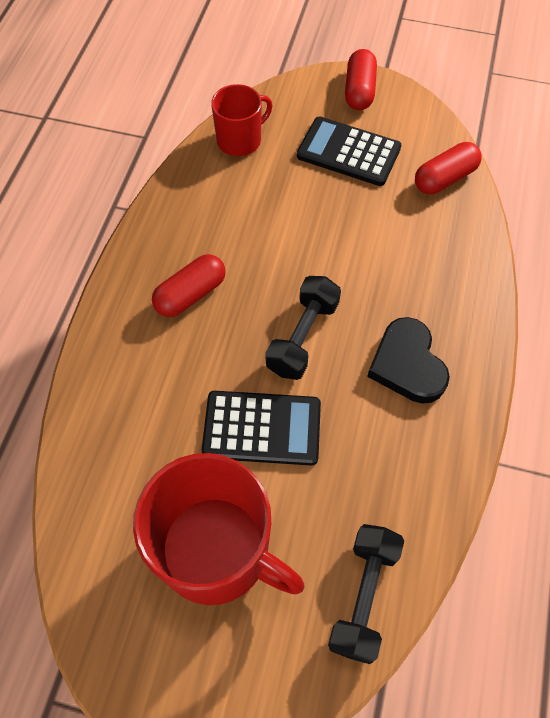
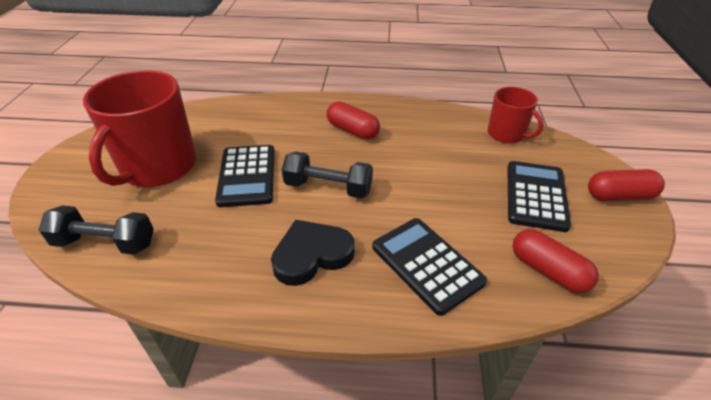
camera: 80 degrees right, 20 degrees down
(429, 266) = (426, 264): none -> black calculator

